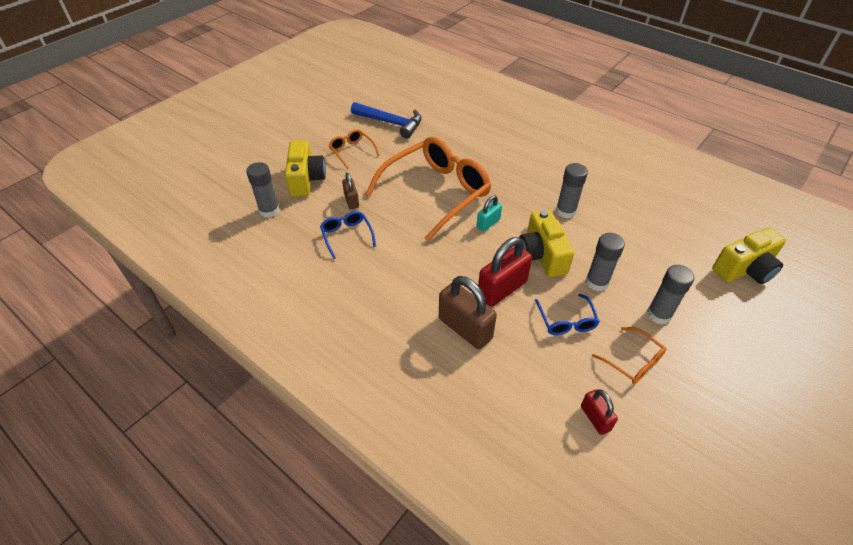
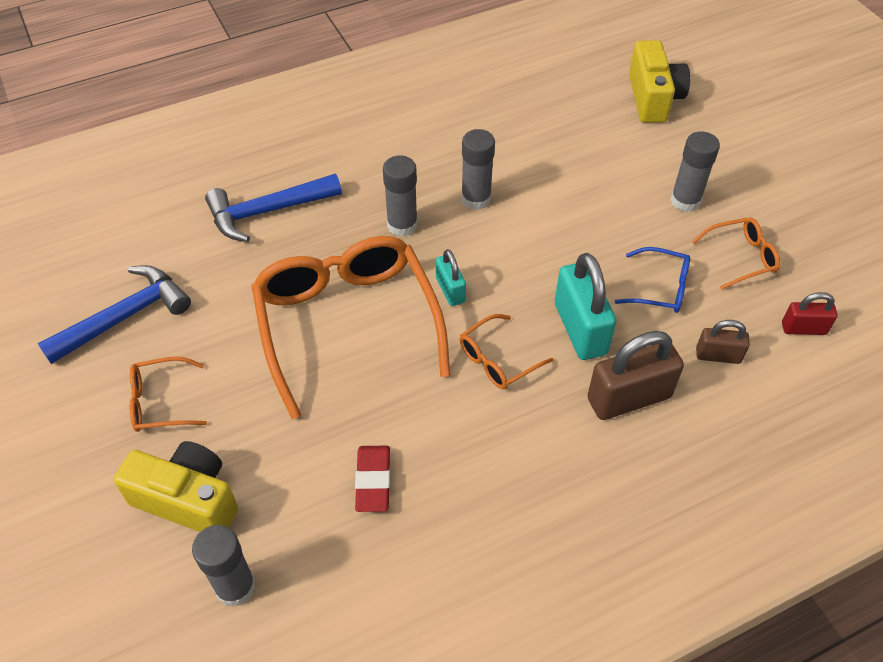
camera: 65 degrees left, 5 degrees up
(347, 236) = (373, 481): blue glasses -> red eraser
(351, 201) = (292, 446): brown padlock -> brown padlock (718, 355)
(453, 259) = (498, 360): none -> orange glasses
(487, 139) = (267, 212): none -> blue hammer
(502, 289) = (580, 329): red padlock -> turquoise padlock
(542, 255) = (541, 260): yellow camera -> none
(597, 282) = (613, 230): grey glue stick -> grey glue stick (402, 225)

